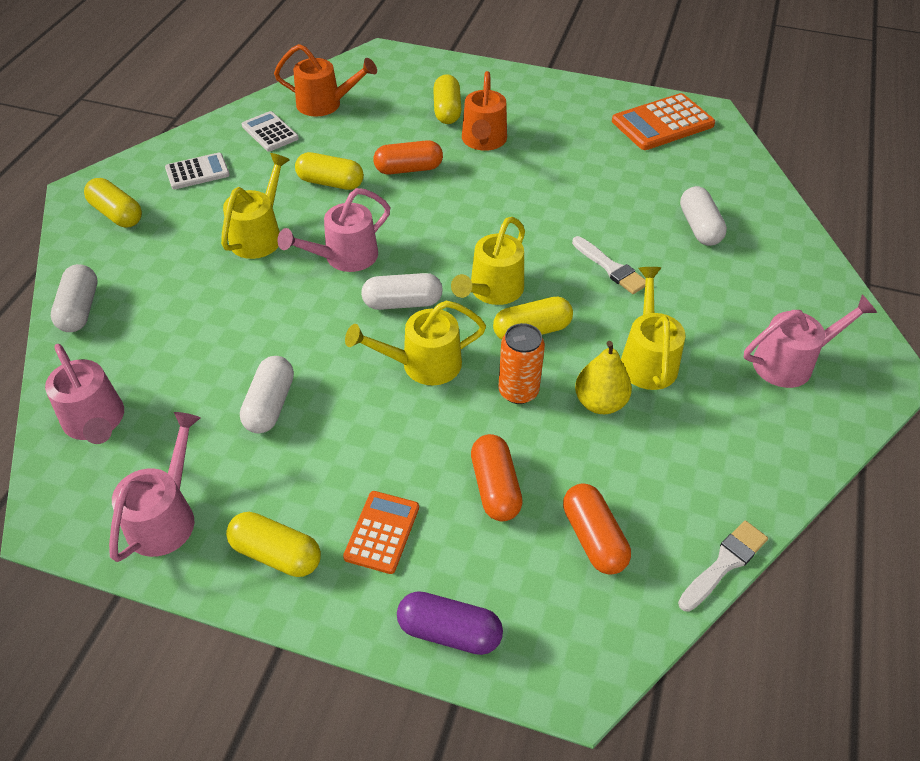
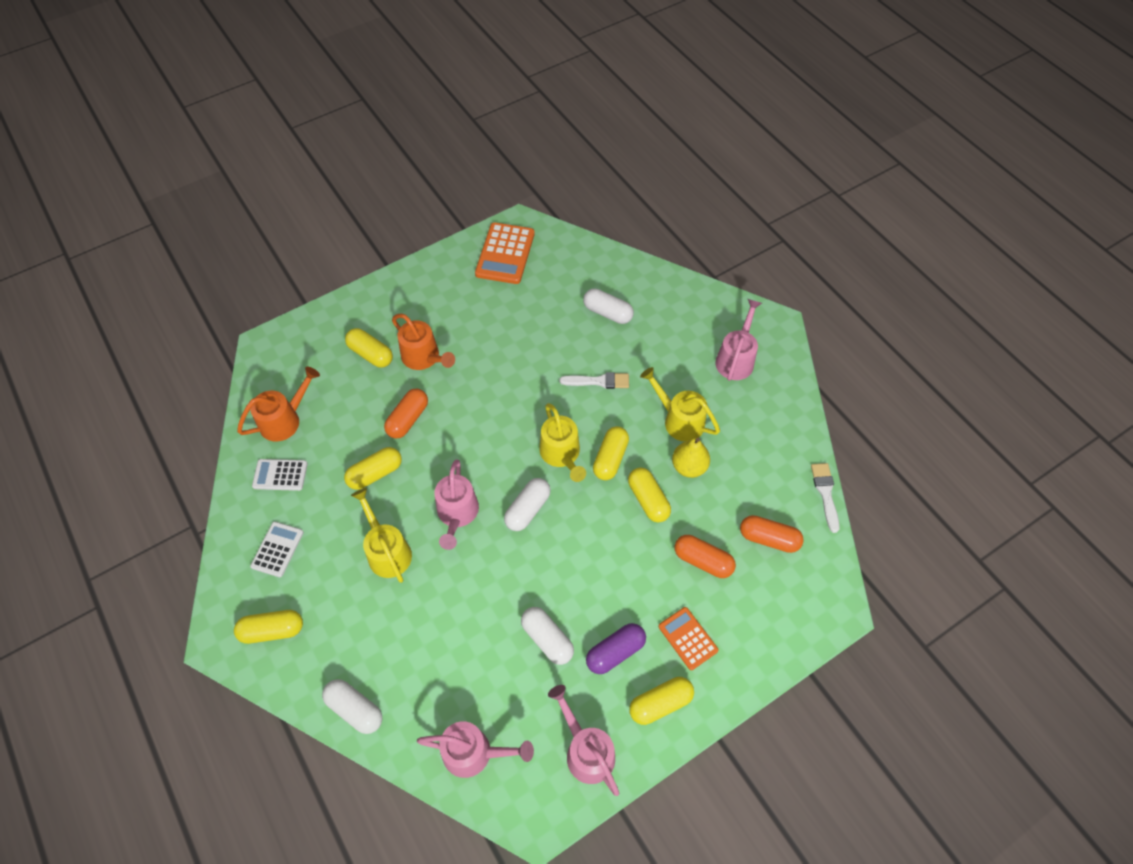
camera: 50 degrees left, 10 degrees up
(422, 365) = (587, 534): yellow watering can -> none
(449, 632) = (772, 647): purple capsule -> purple capsule (615, 652)
(518, 391) = (648, 500): orange can -> yellow capsule

